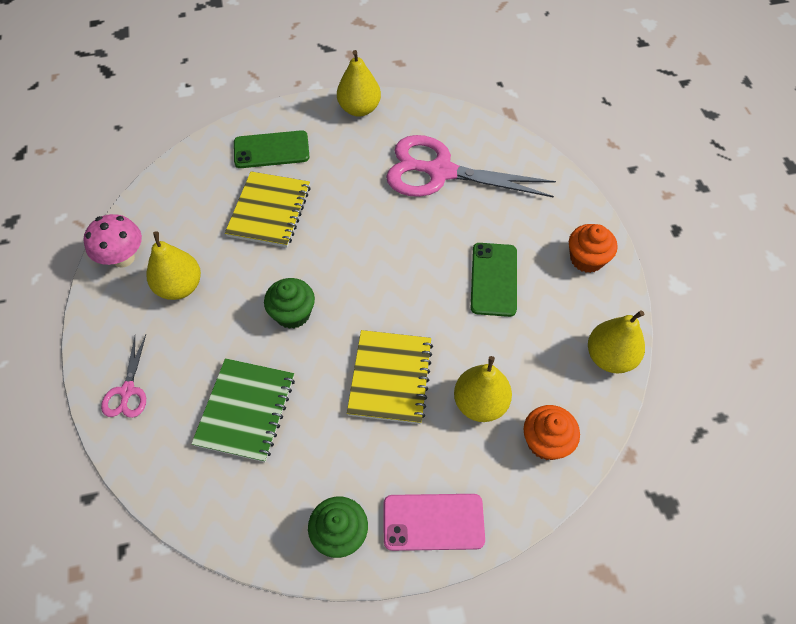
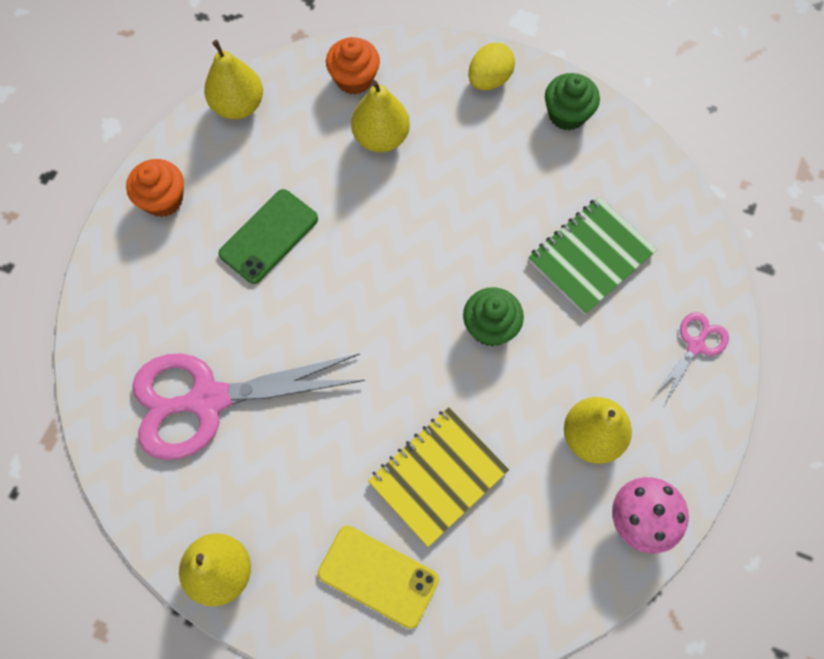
camera: 145 degrees left, 10 degrees up
(271, 150) = (378, 576): green phone -> yellow phone
(390, 378) = (441, 205): yellow notebook -> none
(433, 522) = (489, 79): pink phone -> yellow egg
(440, 172) = (208, 400): pink scissors -> pink scissors turned 120 degrees clockwise

